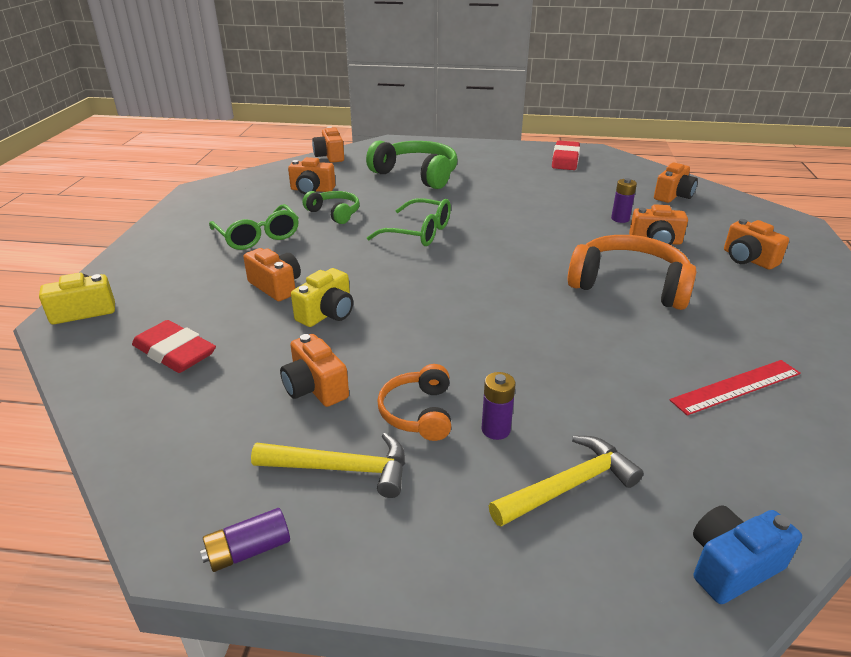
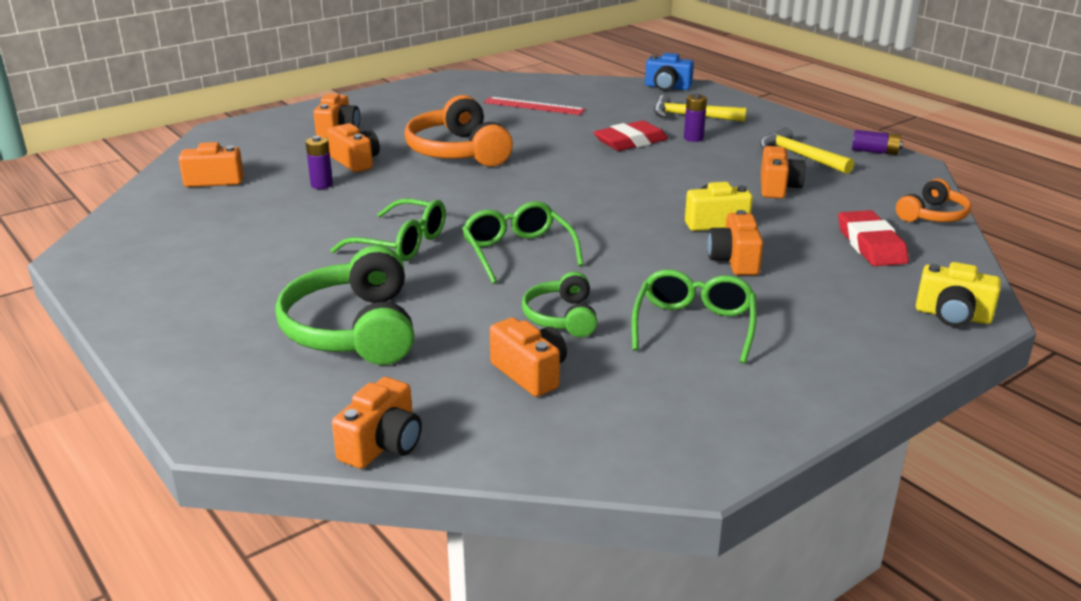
camera: 135 degrees left, 5 degrees down
(418, 412) = (726, 157): orange headphones -> orange headphones (932, 215)
(487, 210) = (402, 243): none -> green glasses
(565, 160) = (148, 261): red eraser -> red eraser (630, 142)

